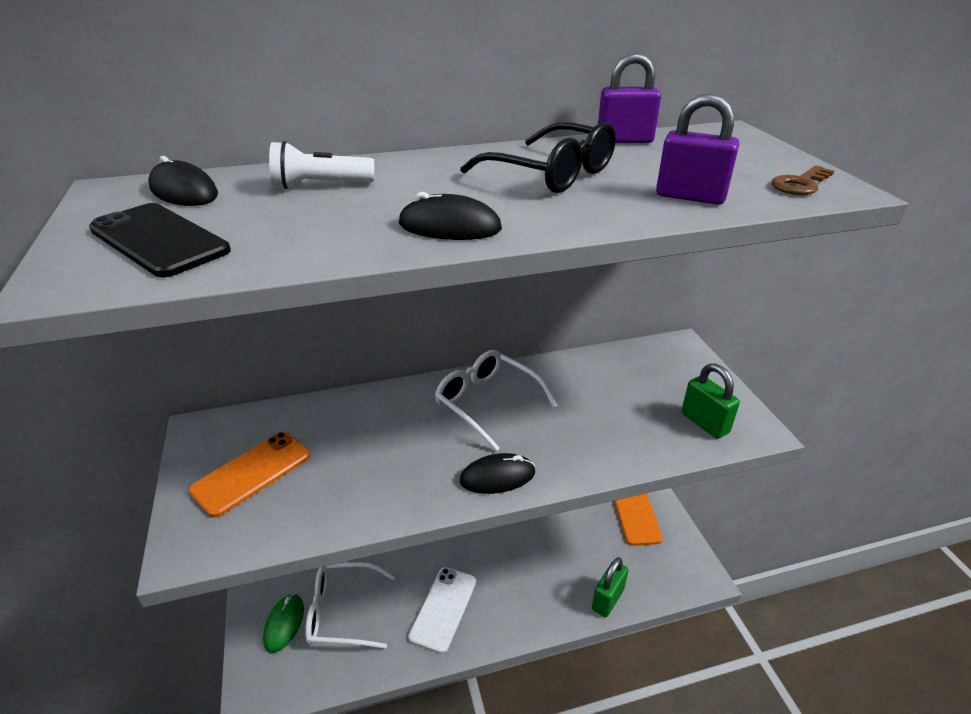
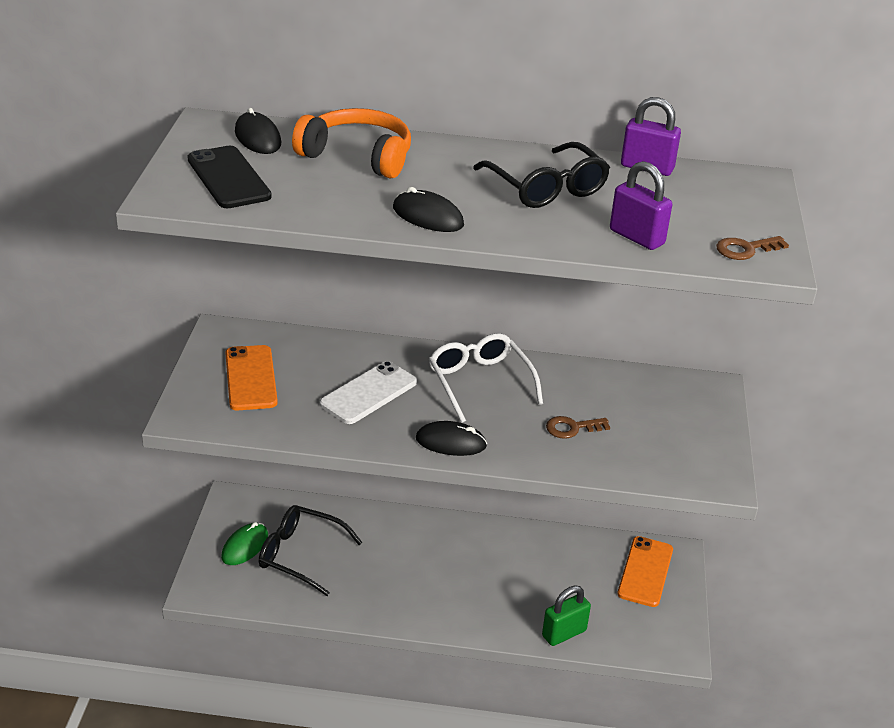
camera: 20 degrees right, 0 degrees up
(252, 473) = (251, 378): orange phone -> orange phone turned 75 degrees counterclockwise
(320, 185) = (358, 156): white flashlight -> orange headphones
(342, 612) = (300, 555): white glasses -> black glasses
(443, 609) = (396, 585): white phone -> white phone (369, 393)
(597, 421) = (572, 428): none -> brown key
(704, 423) = (675, 460): green padlock -> none

